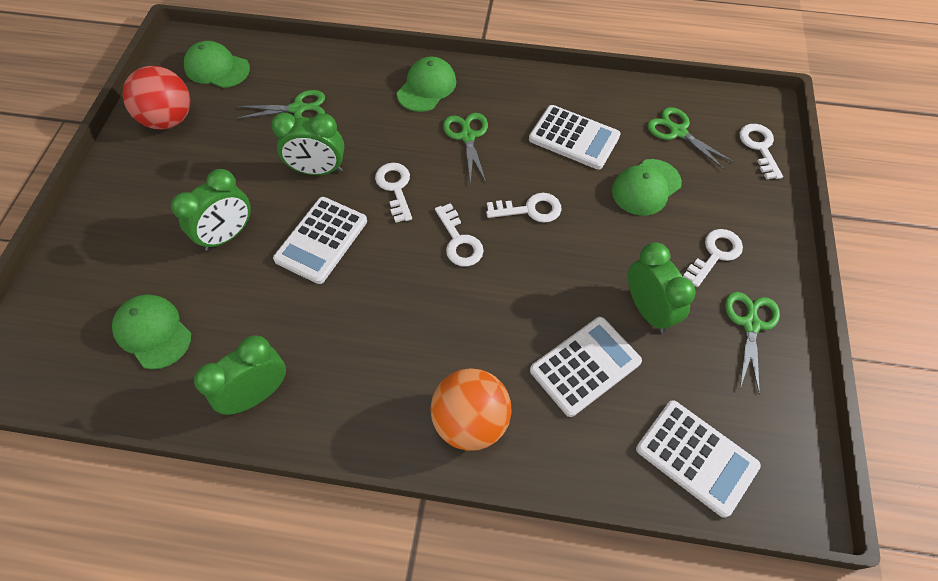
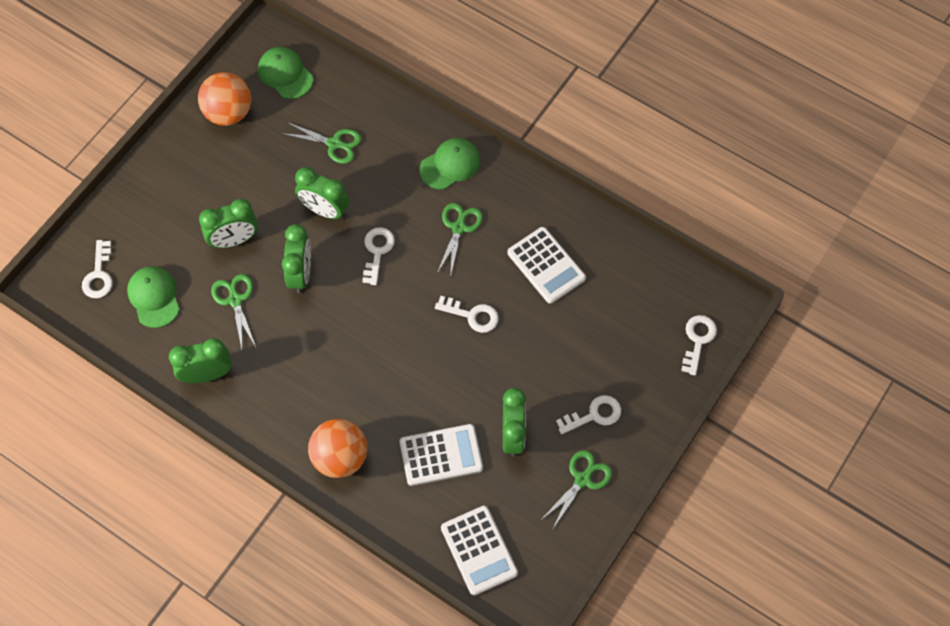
camera: 25 degrees right, 5 degrees up
(169, 120) = (228, 113): red ball -> orange ball
(321, 240) = (301, 274): white calculator -> green clock
(459, 241) = (403, 319): white key -> white key (99, 275)
(646, 187) = (577, 335): green cap -> none
(677, 132) = (637, 296): green scissors -> green scissors (235, 300)

